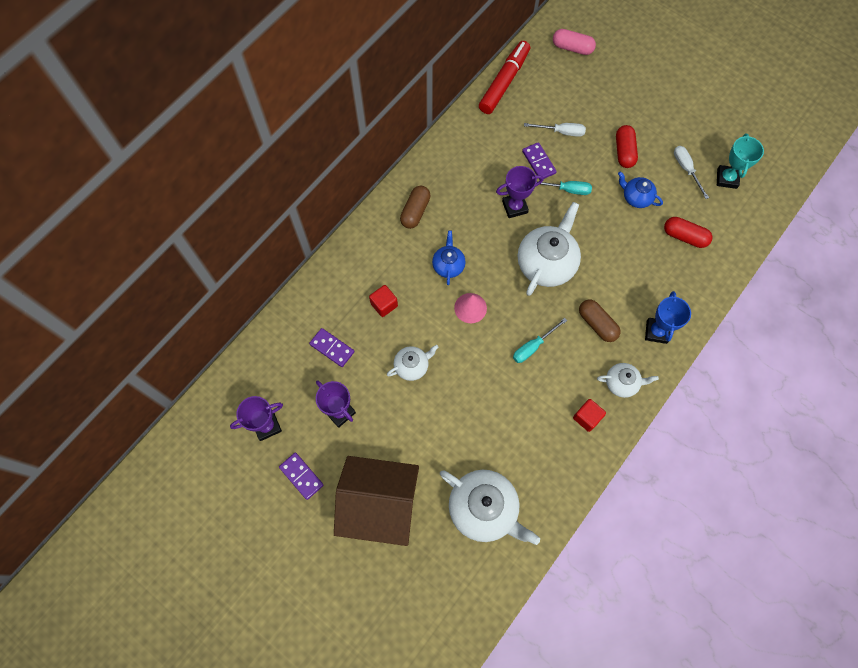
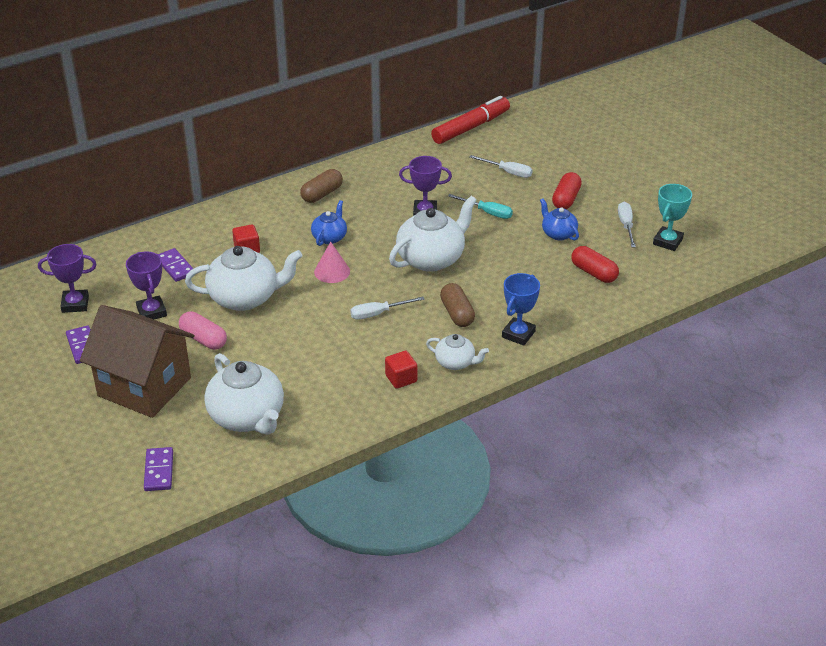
camera: 20 degrees right, 30 degrees down
(412, 366) = (245, 298): white teapot -> white teapot, size x1.86
(533, 346) = (378, 313): turquoise screwdriver -> white screwdriver
(539, 162) = (470, 188): purple domino -> purple domino (159, 471)
(572, 48) = (557, 118): pink capsule -> pink capsule (203, 339)

